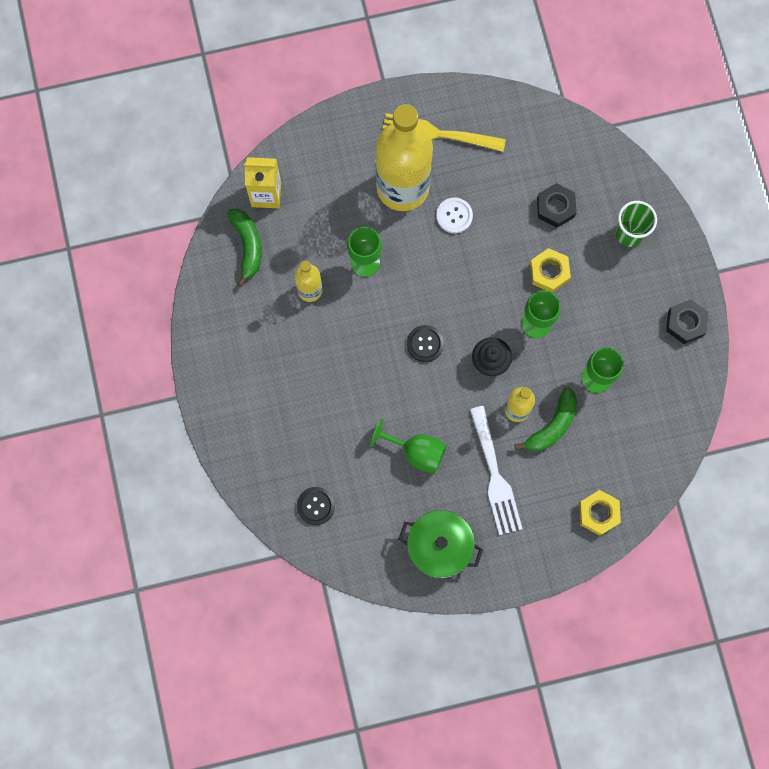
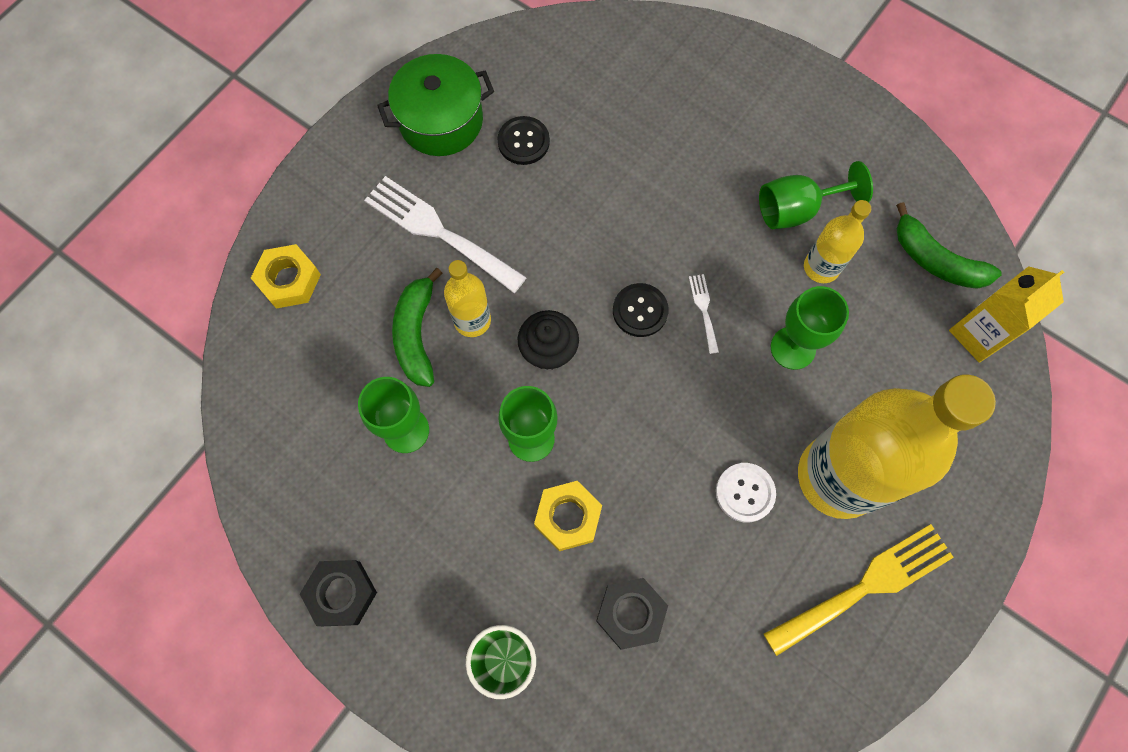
camera: 140 degrees right, 5 degrees down
(315, 506) = (603, 65): black button -> black button (523, 141)
(391, 318) = (703, 310): none -> white fork
(416, 452) = (547, 191): green goblet -> green goblet (796, 209)

